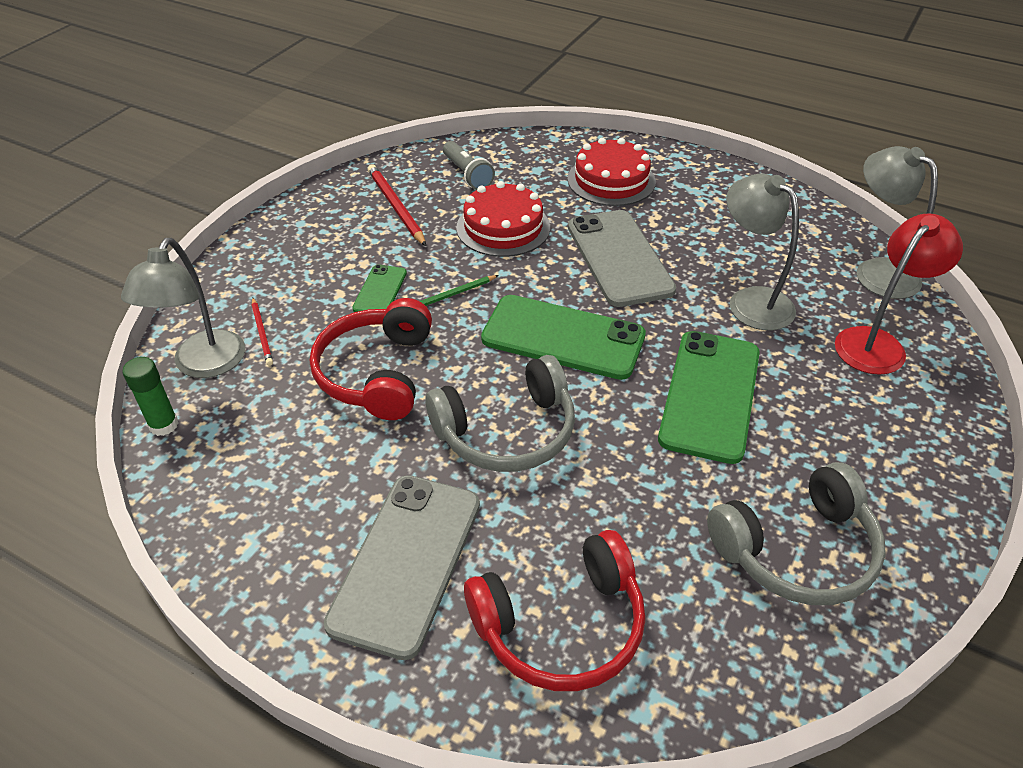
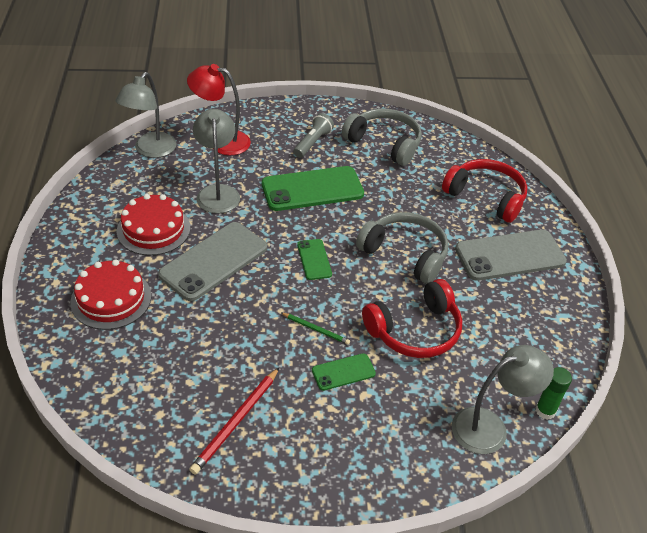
camera: 125 degrees left, 0 degrees up
(262, 333) = (436, 414): red pencil -> none
(467, 174) = (155, 397): grey flashlight -> grey flashlight (312, 143)
(503, 227) = (219, 337): red cake -> red cake (153, 229)
(563, 337) = (314, 259): green phone -> green phone, size x0.50
(751, 301) = (217, 192): grey lamp -> grey lamp turned 150 degrees clockwise

